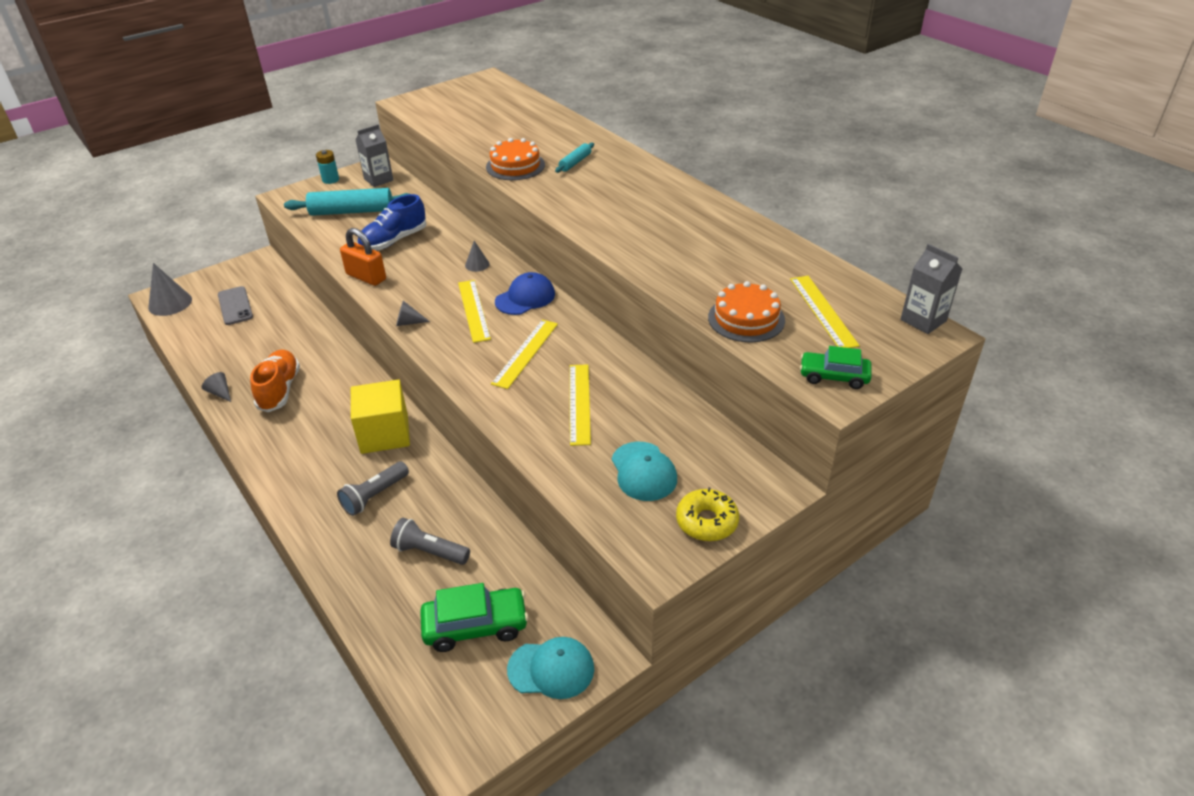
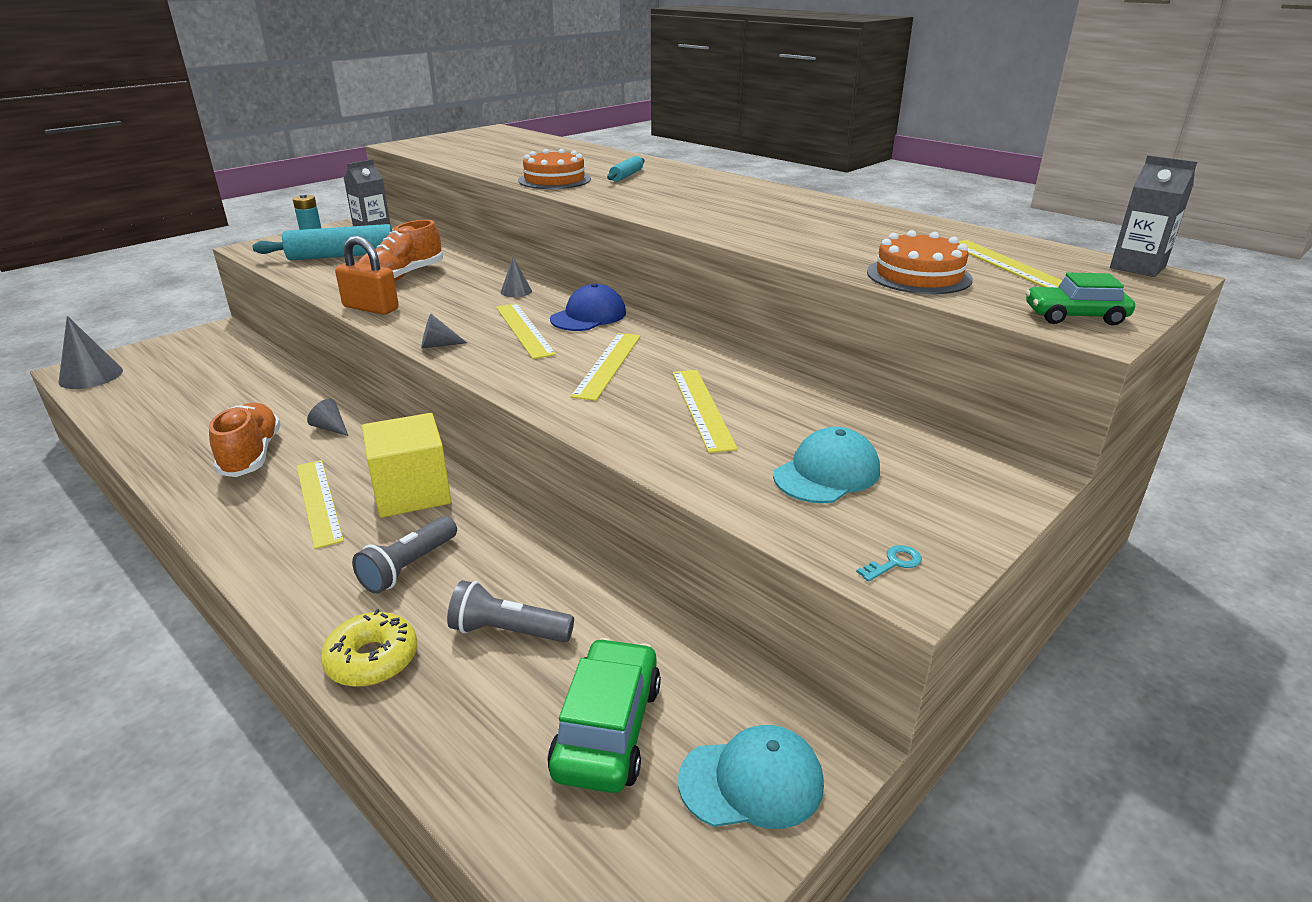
camera: 10 degrees left, 10 degrees down
(220, 393) = (162, 464): grey cone -> grey cone (330, 428)
(235, 306) = (184, 374): grey phone -> none
(322, 436) = (319, 501): none -> yellow ruler
(394, 241) = (402, 277): blue shoe -> orange shoe
(475, 626) = (607, 729): green car -> green car turned 60 degrees counterclockwise
(643, 471) = (827, 473): turquoise cap -> turquoise cap turned 105 degrees counterclockwise
(655, 549) = (894, 563): none -> turquoise key
(706, 521) = (949, 523): yellow donut -> yellow donut (372, 659)

